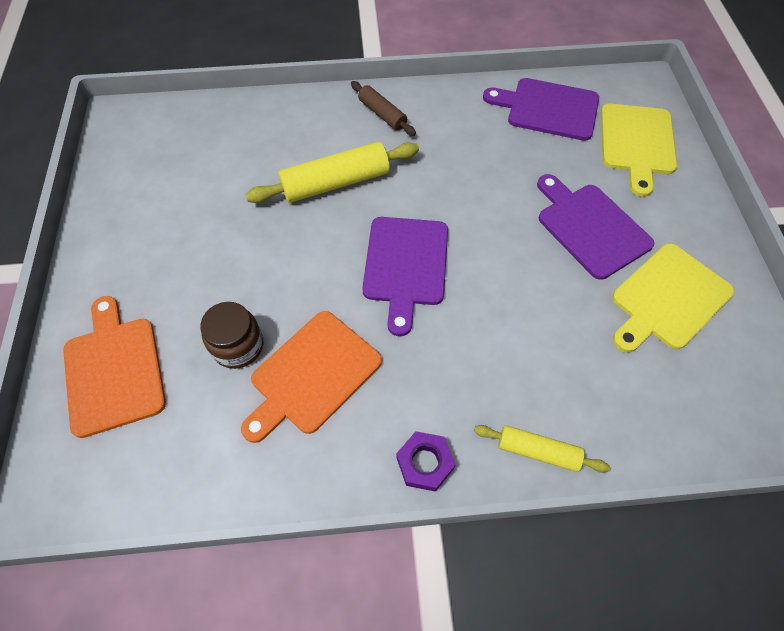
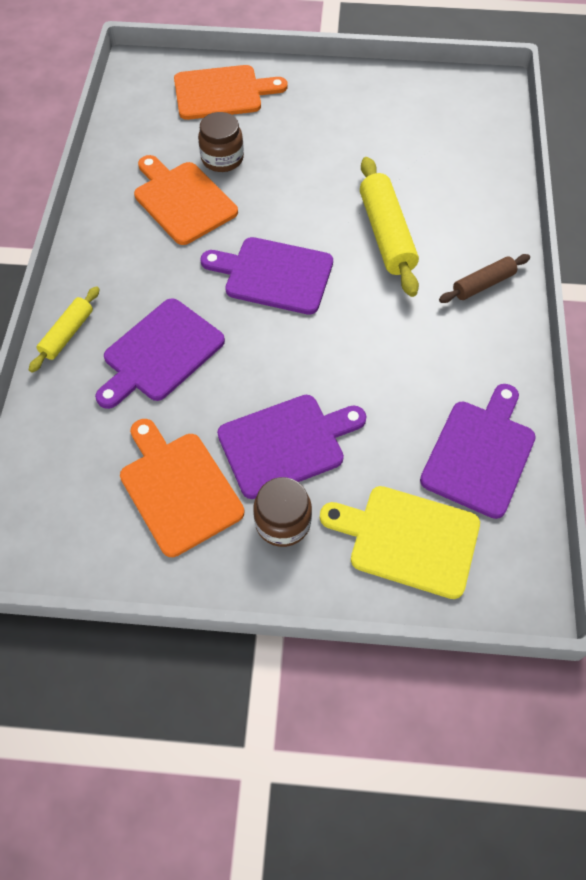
camera: 100 degrees right, 0 degrees up
(424, 463) = (86, 259): purple nut -> none
(531, 348) = (160, 353): none -> purple cutting board
(661, 219) = (283, 522): none -> brown jar
(668, 299) = (178, 488): yellow cutting board -> orange cutting board

